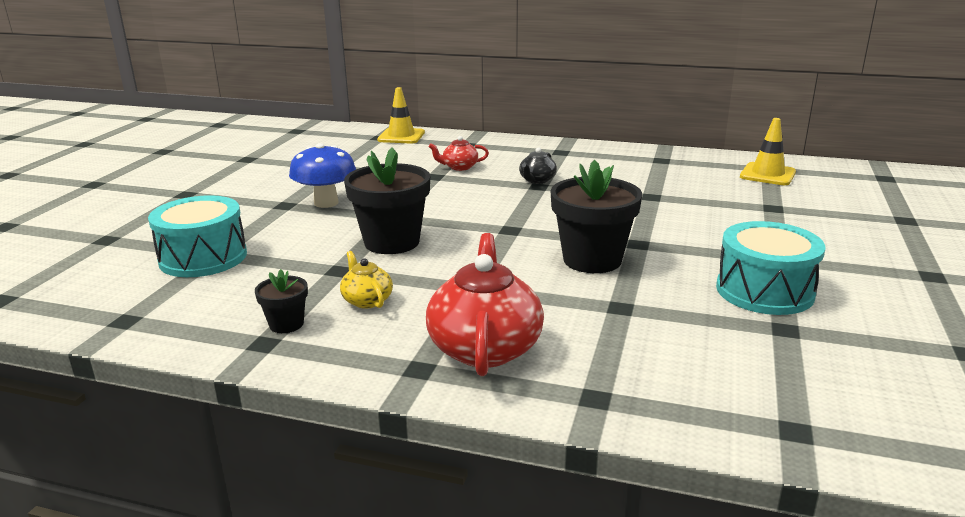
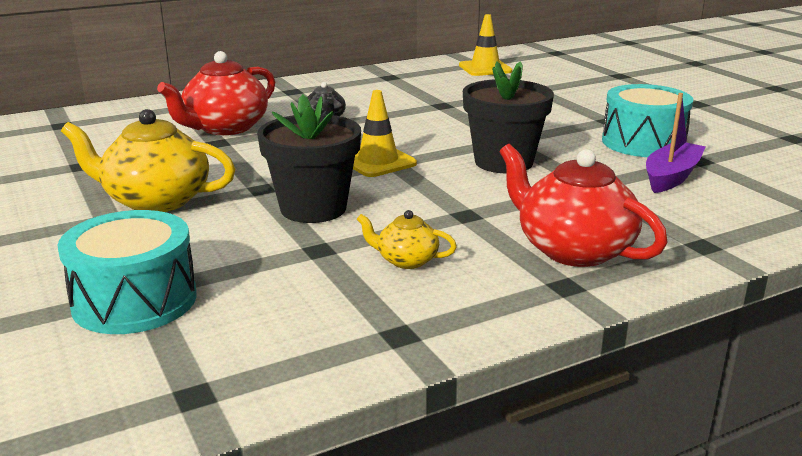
camera: 45 degrees left, 0 degrees up
(286, 324) = (382, 311): black flower pot -> none
(326, 203) = (155, 200): blue mushroom -> yellow teapot
(401, 136) = (89, 117): yellow traffic cone -> yellow traffic cone (378, 162)
(459, 167) = (225, 128): red teapot -> red teapot, size x1.98
(714, 331) = (671, 177): none -> purple boat

